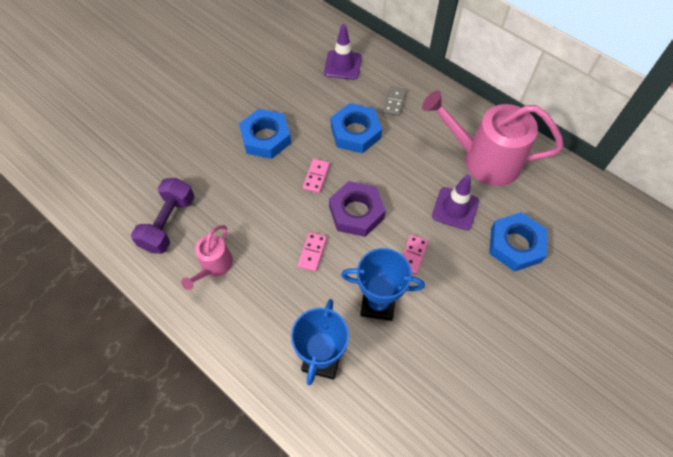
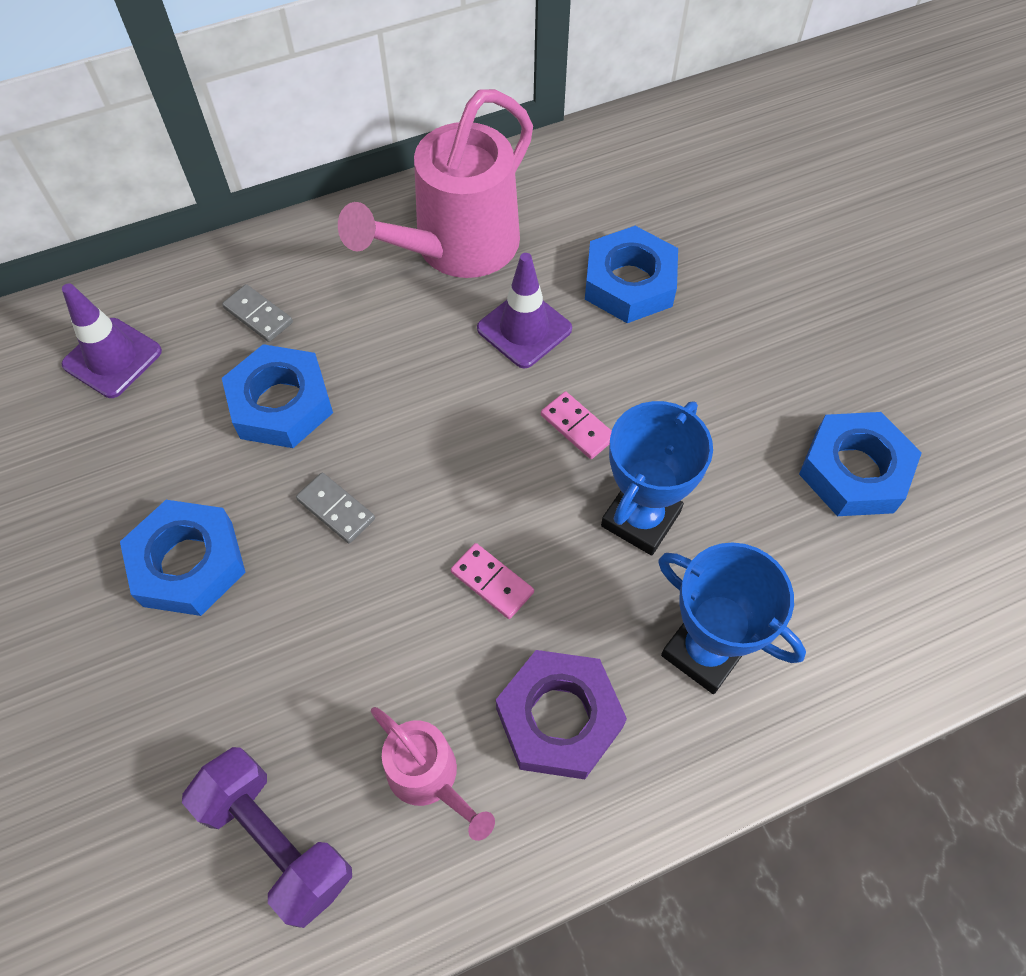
camera: 65 degrees left, 0 degrees up
(316, 176) = (336, 509): pink domino -> grey domino
(356, 212) = (450, 475): purple nut -> purple nut (559, 718)
(465, 403) = (854, 471): none -> blue nut

